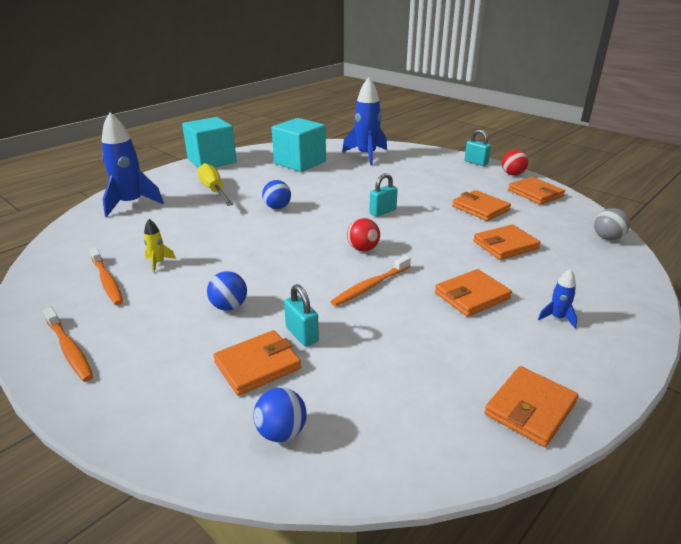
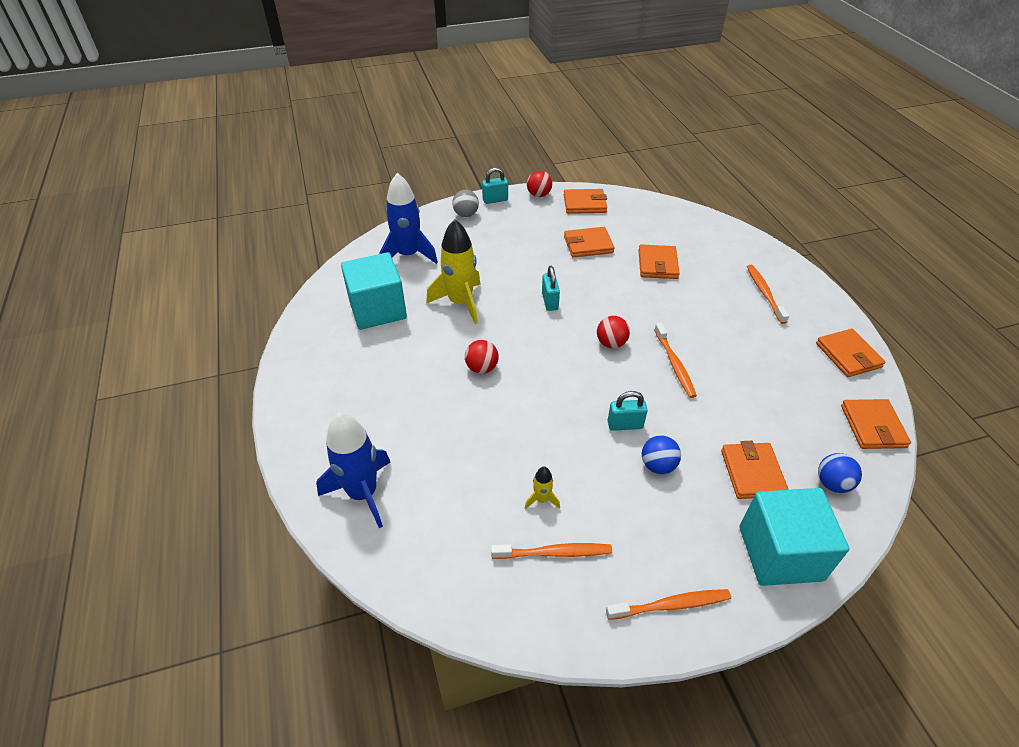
camera: 60 degrees left, 15 degrees up
(212, 161) = (294, 381): turquoise cube -> turquoise cube (780, 553)
(214, 190) = (391, 404): yellow screwdriver -> none
(277, 207) = (482, 368): blue ball -> red ball
(302, 334) = (723, 432): turquoise padlock -> turquoise padlock (625, 425)
(338, 183) = (460, 303): none -> yellow rocket
(472, 296) = (718, 318): orange wallet -> orange wallet (872, 426)
(557, 318) = (764, 293): blue rocket -> orange toothbrush
(607, 238) = (679, 213): grey ball -> grey ball (466, 214)

